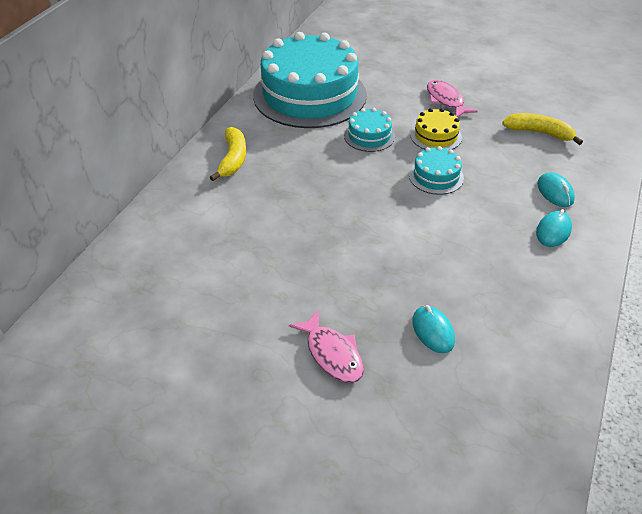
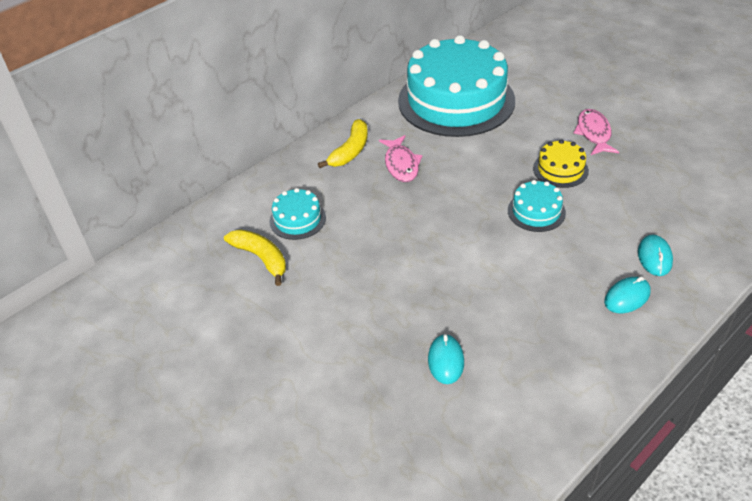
camera: 25 degrees right, 0 degrees up
(332, 354) = (343, 354): pink fish -> pink fish (401, 164)
(369, 136) = (492, 155): turquoise cake -> turquoise cake (297, 219)
(539, 133) = (677, 190): yellow banana -> yellow banana (261, 258)

